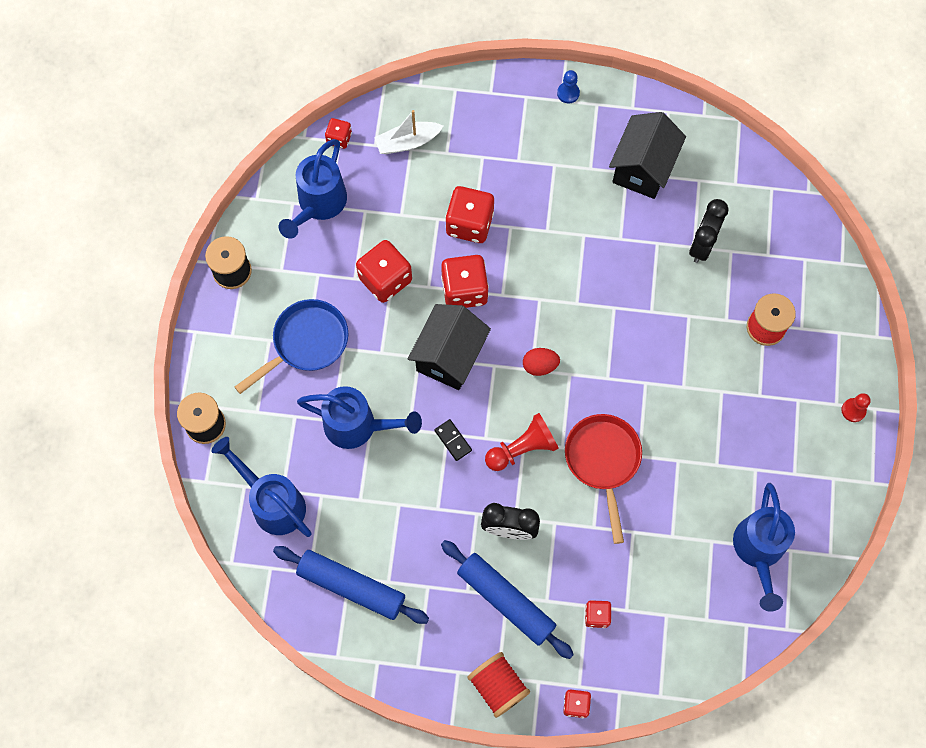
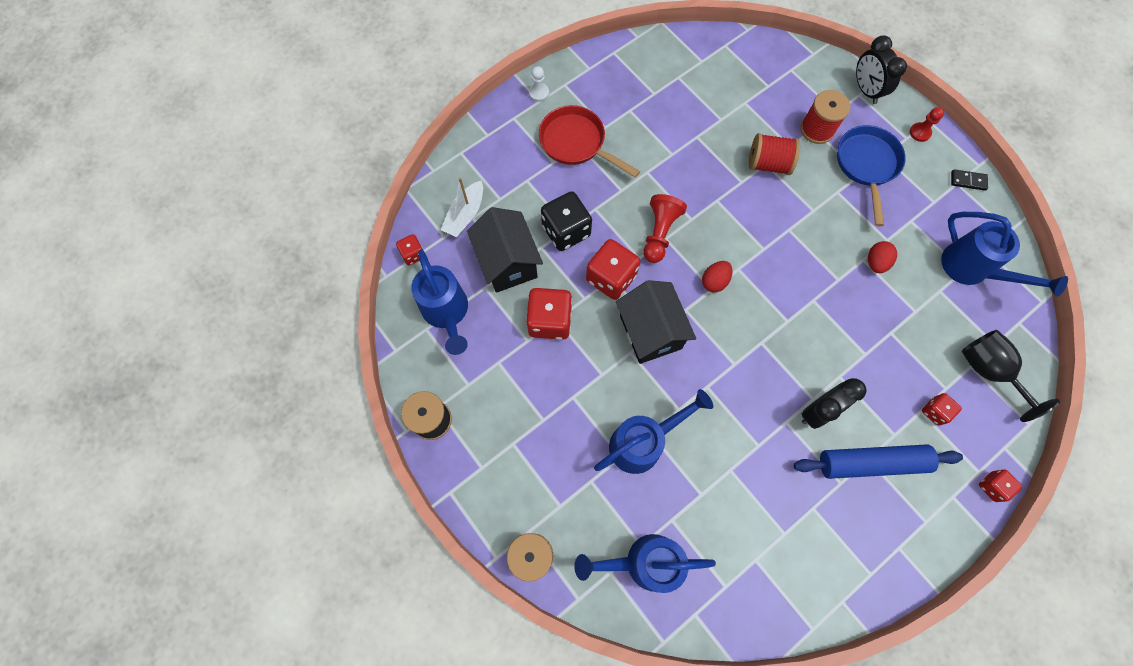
camera: 45 degrees left, 0 degrees up
(306, 343) = (542, 419): blue pan -> blue pan (866, 165)
(351, 587) = (765, 565): blue rolling pin -> none
(453, 440) = (716, 387): black domino -> black domino (968, 181)
(469, 223) = (566, 231): red dice -> black dice
(498, 686) = (934, 529): red spool -> red spool (768, 164)
(522, 448) = (765, 347): red pawn -> red pawn (659, 233)
(568, 93) = (539, 93): blue pawn -> white pawn
(603, 461) = (822, 305): red pan -> red pan (576, 143)
(643, 168) = (637, 99): black house -> black house (508, 263)
(675, 631) = (988, 371): none -> black goblet
(685, 472) = (875, 262): none -> red egg
(702, 245) = (724, 113): black clock -> black clock (865, 90)

